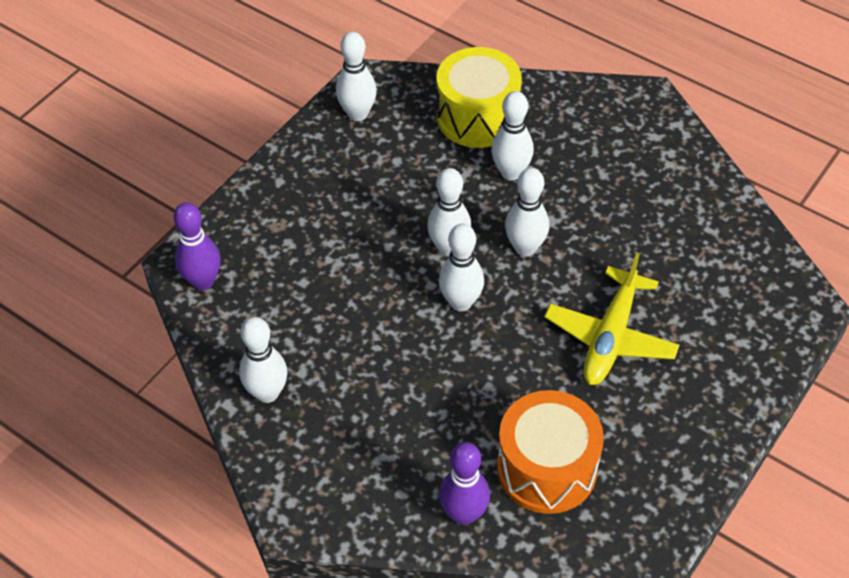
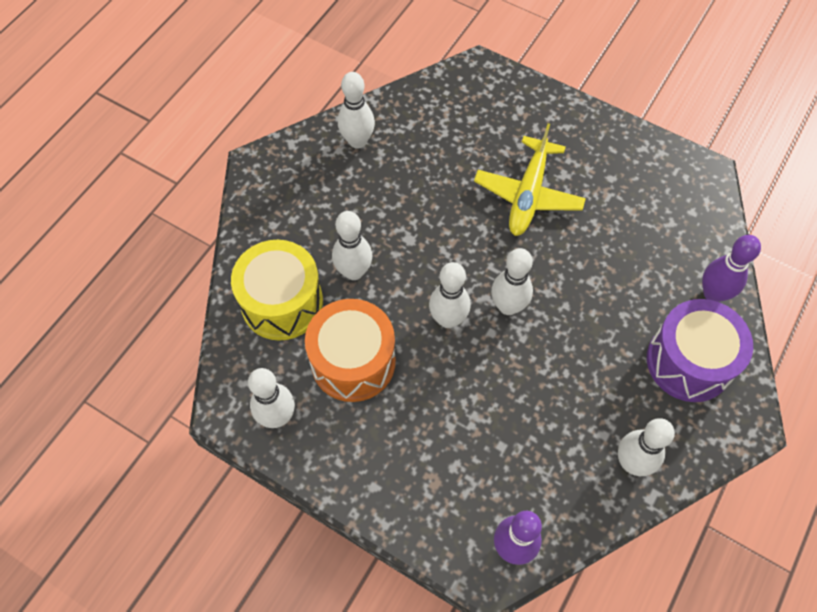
camera: 95 degrees left, 10 degrees up
(376, 469) = (689, 362): none -> purple drum
(525, 248) = (442, 258): white bowling pin -> white bowling pin (357, 141)
(546, 468) = (659, 237): orange drum -> orange drum (353, 361)
(610, 337) = (528, 194): yellow plane -> yellow plane turned 90 degrees clockwise

